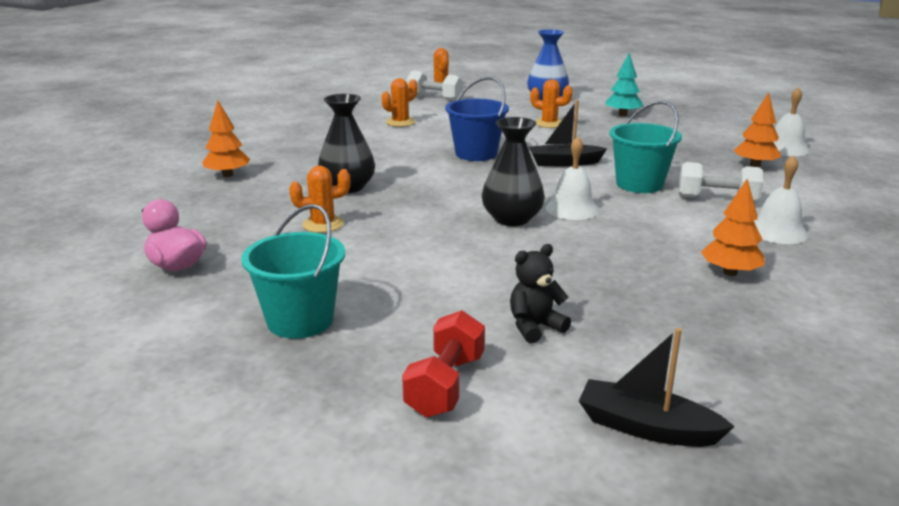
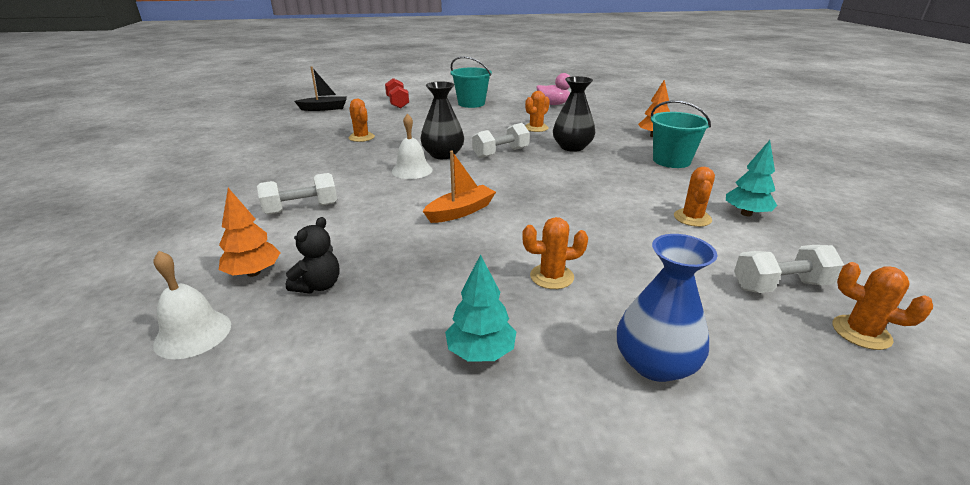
camera: 145 degrees right, 5 degrees up
(359, 116) = (746, 214): none -> turquoise tree
(440, 202) = (500, 153): none -> white dumbbell
(476, 154) = (548, 199): blue bucket -> none
(535, 327) = (381, 119): black teddy bear -> black teddy bear (318, 285)
(564, 163) = (461, 211): black boat -> orange boat
(603, 284) = (361, 137): none -> orange cactus
(639, 184) = (375, 206): turquoise bucket -> turquoise bucket (671, 161)
(730, 272) = (292, 157): orange tree -> none
(777, 231) = (253, 191): white bell -> none

